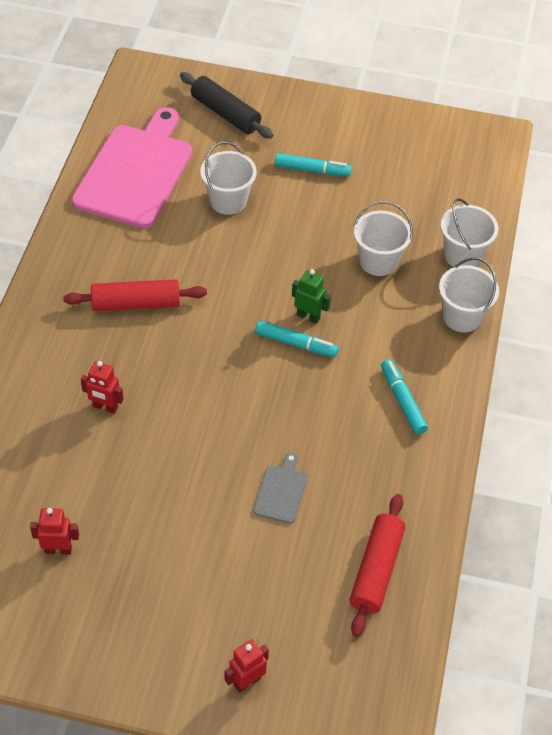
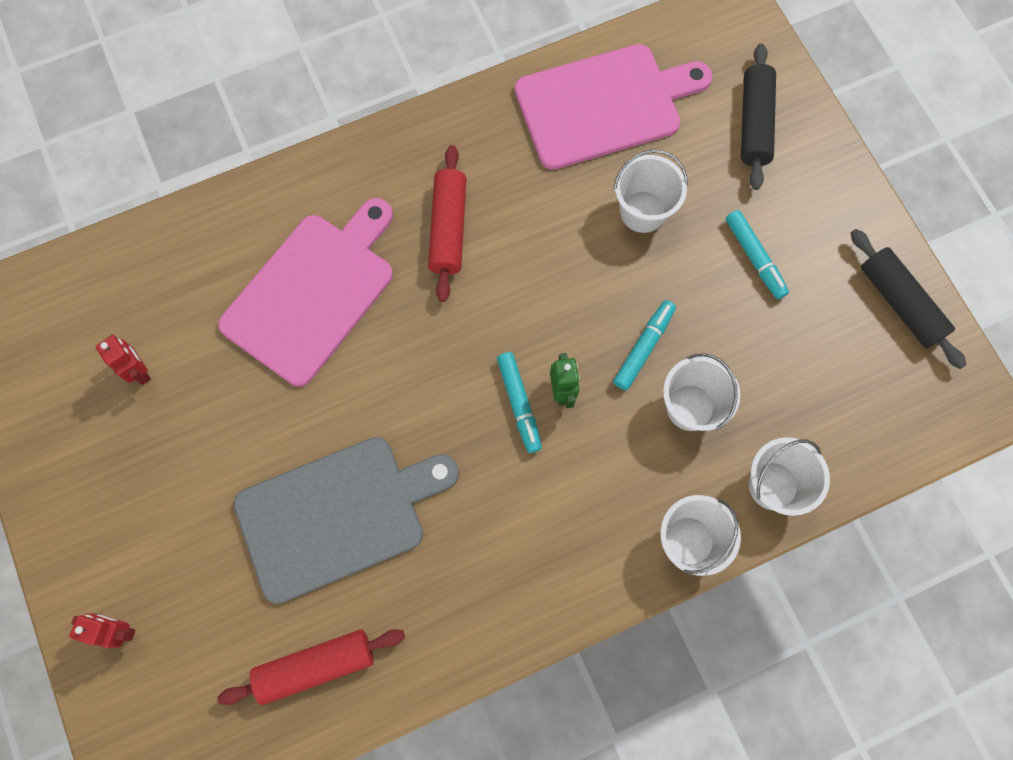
camera: 55 degrees right, 20 degrees up
(105, 407) = (313, 293): red robot -> pink cutting board
(136, 304) = (448, 228): red rolling pin -> red rolling pin turned 45 degrees clockwise
(281, 491) = (338, 515): grey cutting board -> grey cutting board, size x2.42
(402, 400) = (532, 554): turquoise marker -> turquoise marker (643, 347)
(404, 128) = (900, 303): none -> black rolling pin

